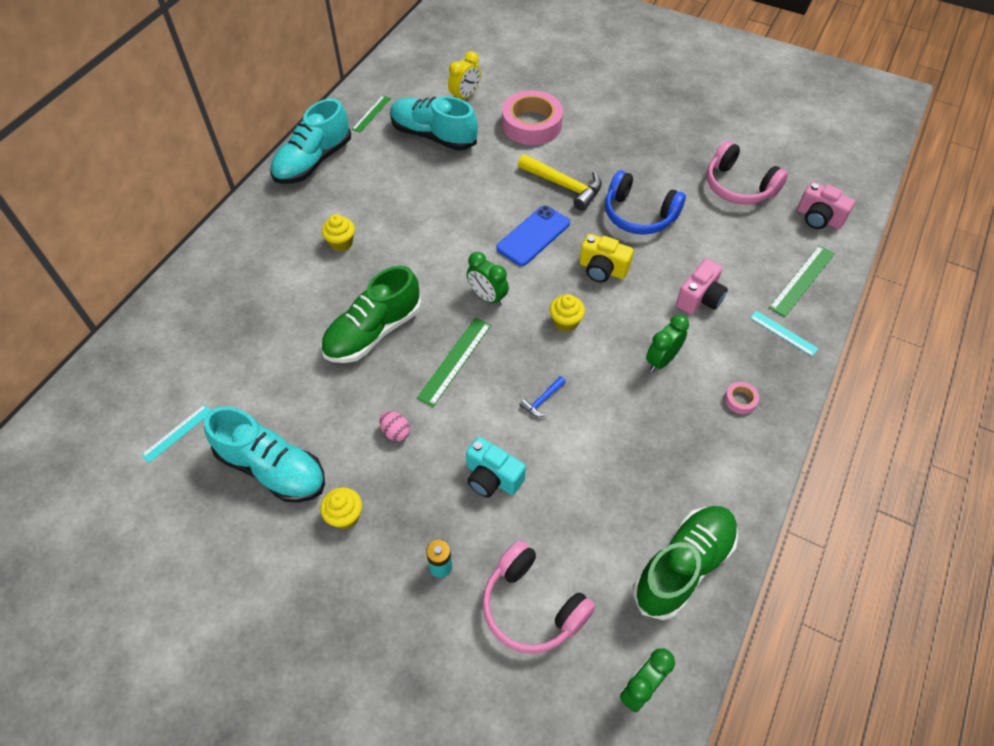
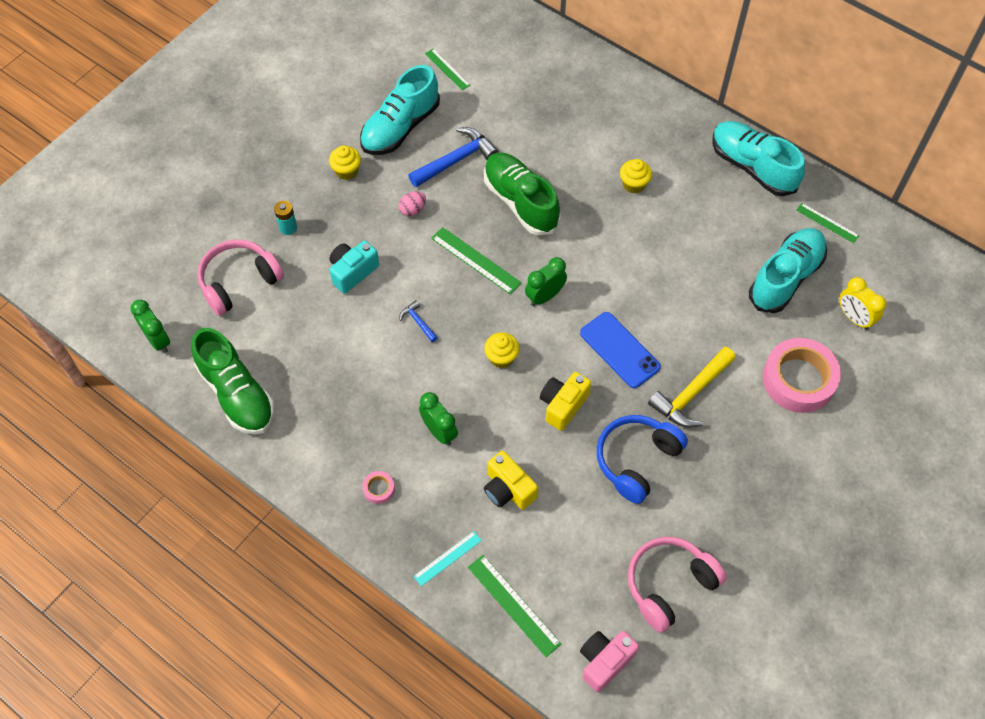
camera: 100 degrees right, 5 degrees up
(177, 433) = (447, 69): turquoise ruler -> green ruler
(320, 400) = (456, 160): none -> blue hammer
(700, 298) = (508, 489): pink camera -> yellow camera

